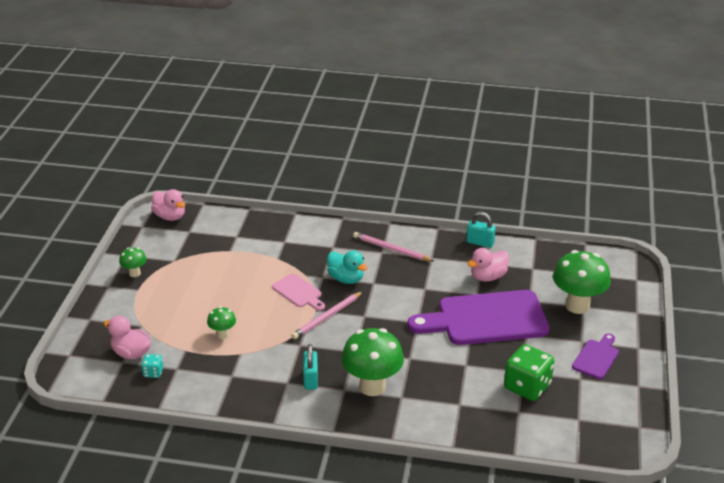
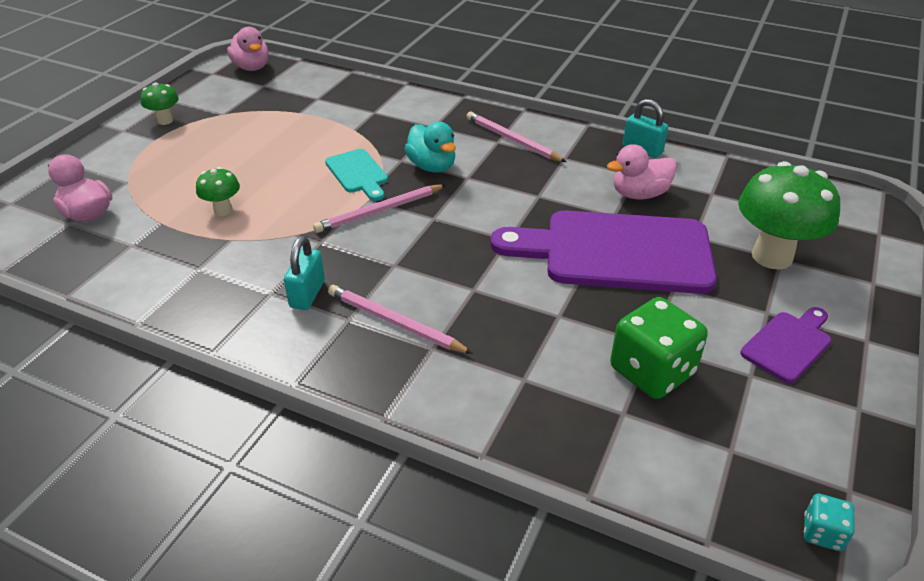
camera: 15 degrees right, 5 degrees up
(153, 372) = (96, 244): turquoise dice -> turquoise dice (822, 533)
(298, 292) = (358, 173): pink cutting board -> turquoise cutting board
(372, 387) = (394, 322): green mushroom -> pink pencil

